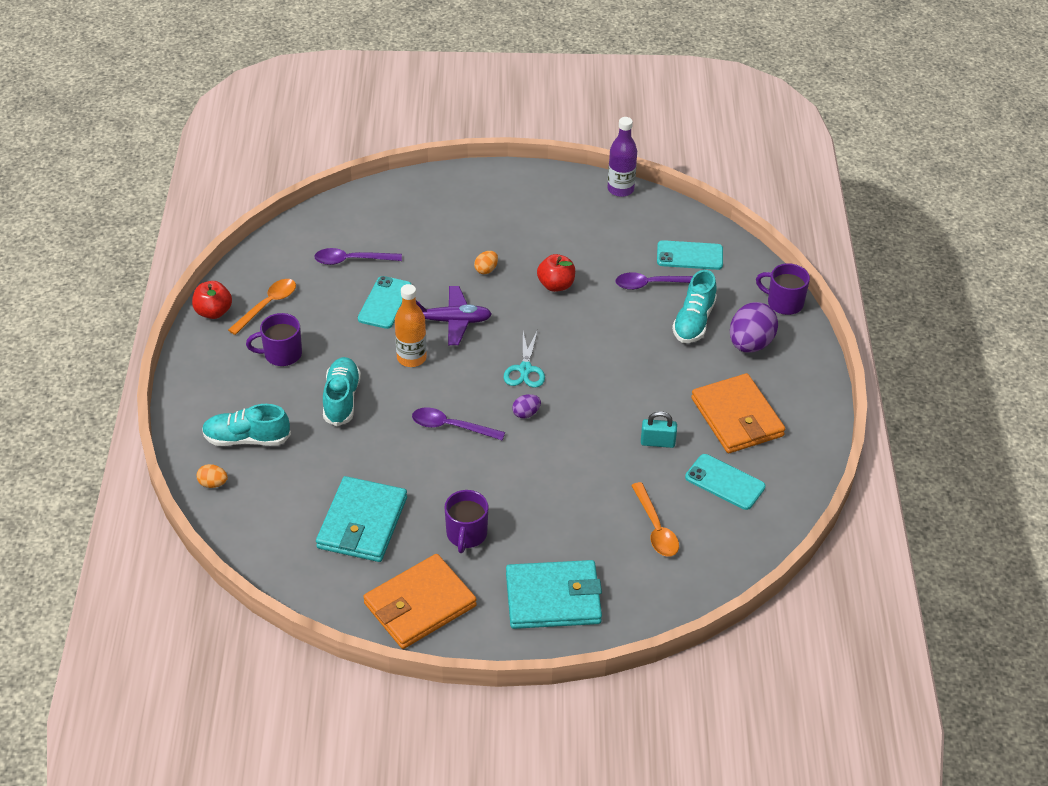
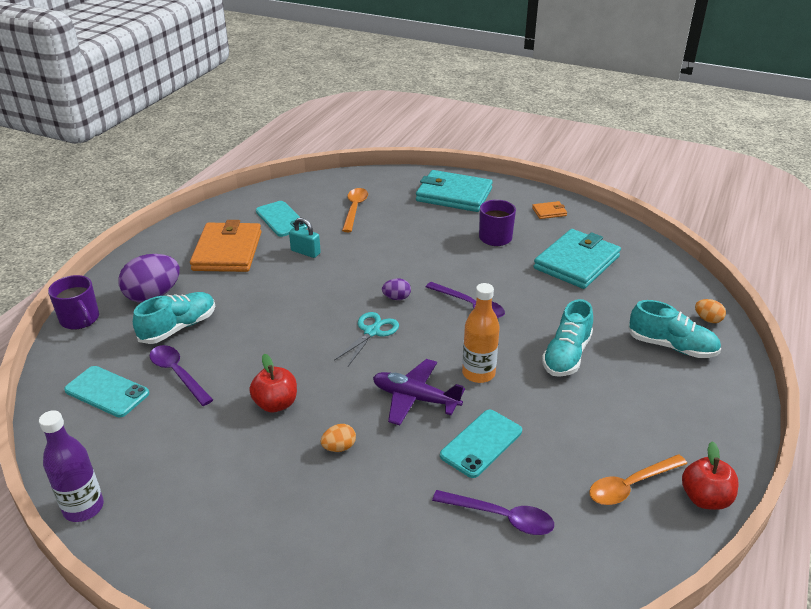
camera: 155 degrees left, 10 degrees down
(281, 354) = (622, 418): purple mug -> none
(420, 604) = (549, 212): orange wallet -> orange wallet, size x0.43
(652, 284) = (178, 374): purple spoon -> purple spoon turned 150 degrees counterclockwise

